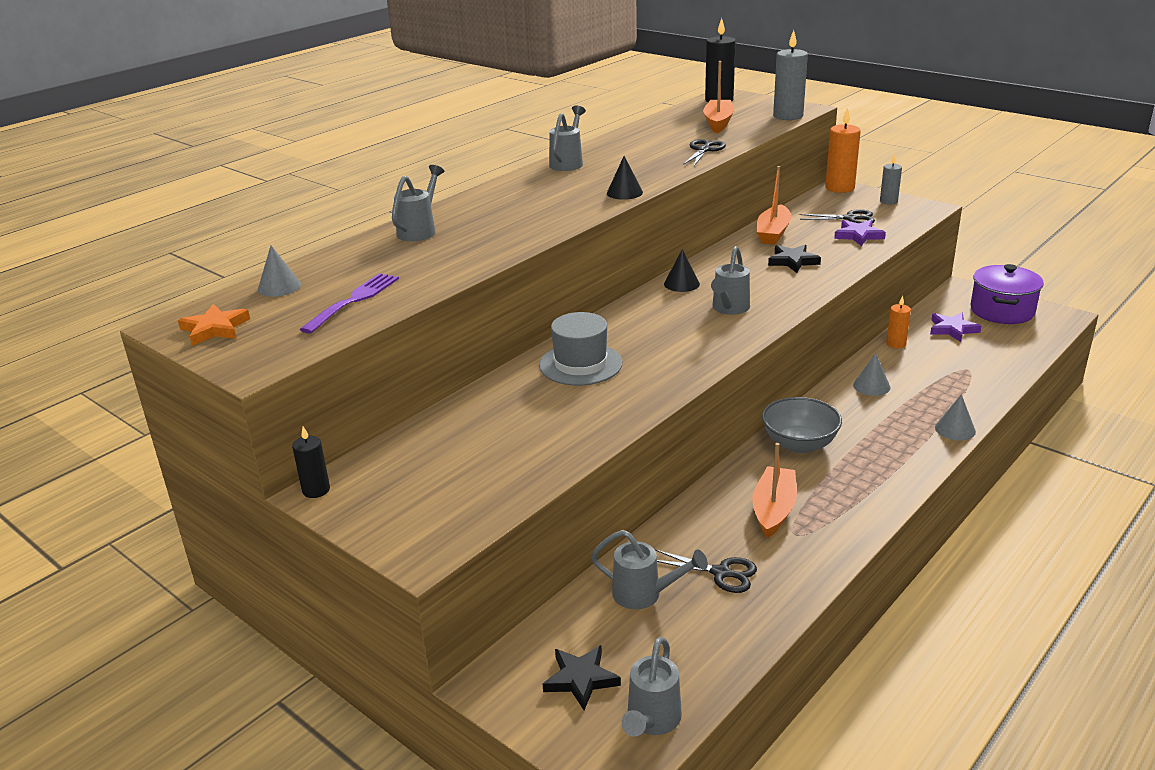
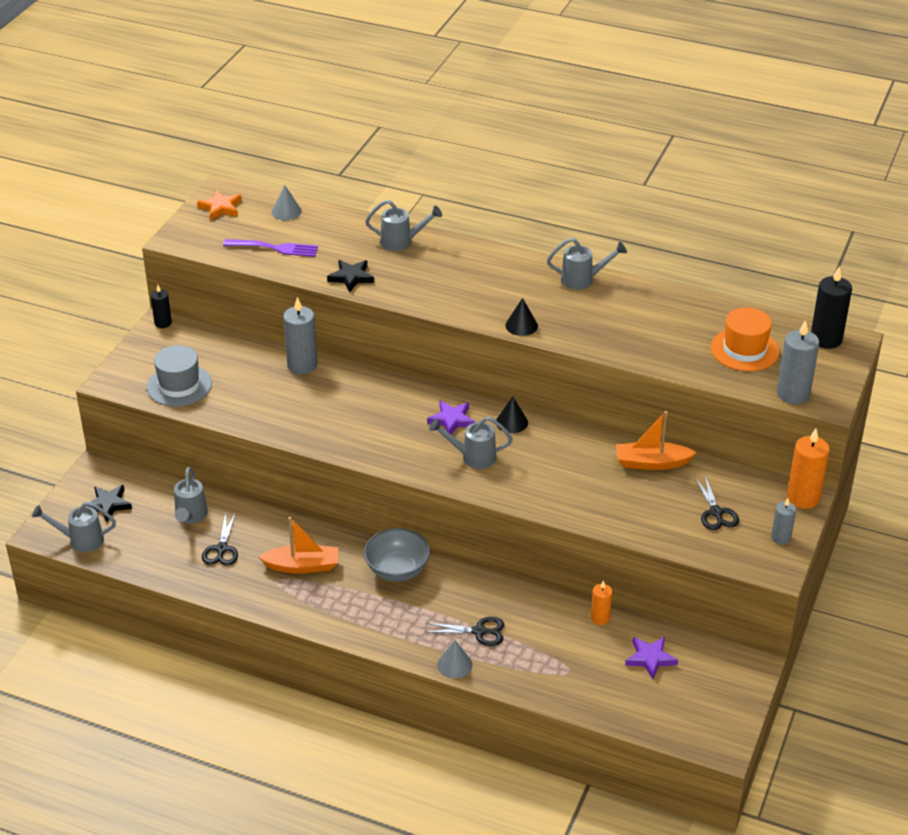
camera: 70 degrees right, 10 degrees up
(500, 389) = (302, 365): none -> grey candle
(580, 364) = (351, 395): grey hat -> grey hat (179, 385)
(704, 150) = (654, 353): black scissors -> black scissors (479, 631)
(718, 123) = (744, 350): orange boat -> orange hat
(793, 261) = (589, 483): black star -> black star (351, 277)
(858, 235) = (672, 522): purple star -> purple star (452, 420)
(871, 386) = (510, 606): grey cone -> none
(1002, 311) = (712, 697): purple pot -> none

